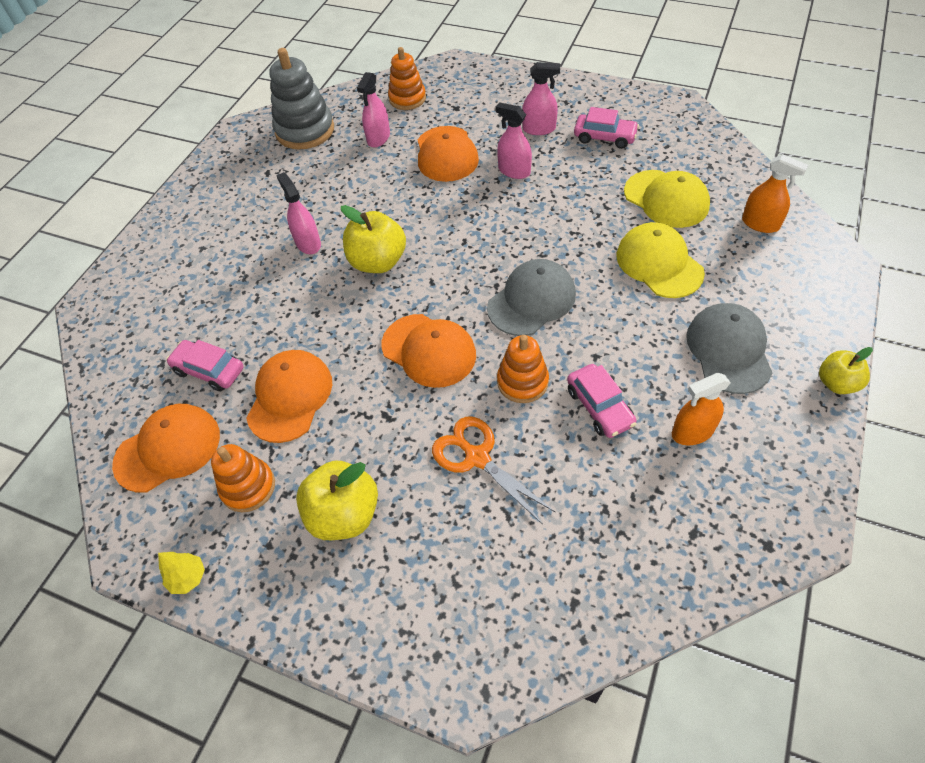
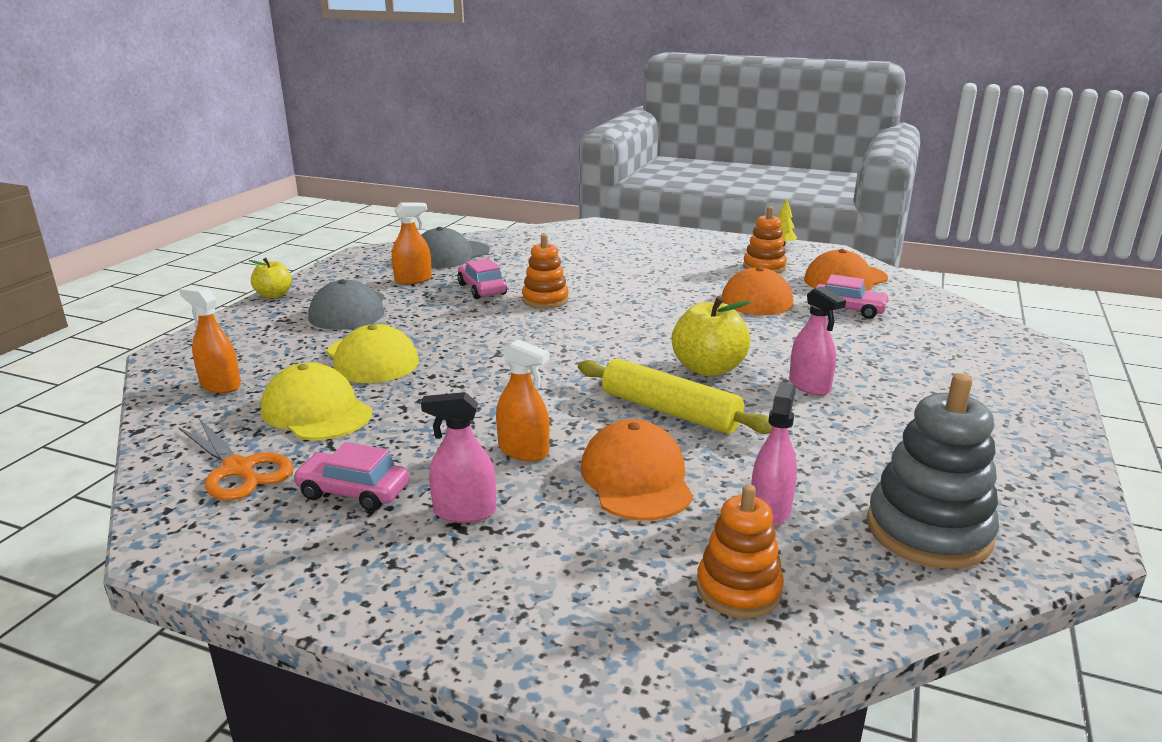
camera: 175 degrees right, 30 degrees down
(344, 514) = (684, 259): yellow apple -> none
(417, 211) = (670, 411): none -> yellow rolling pin
(429, 350) = (634, 315): orange cap -> none
(477, 457) = (587, 274): orange scissors -> orange scissors (238, 469)
(514, 171) = (523, 451): pink spray bottle -> orange spray bottle
(531, 300) = (526, 339): grey cap -> grey cap (450, 255)

